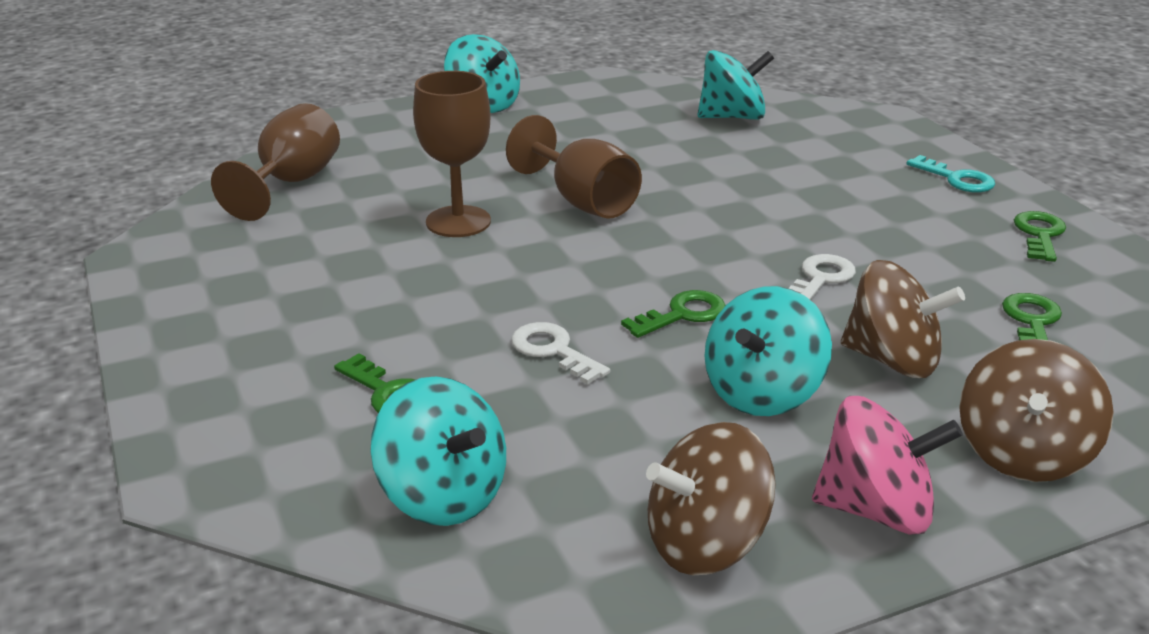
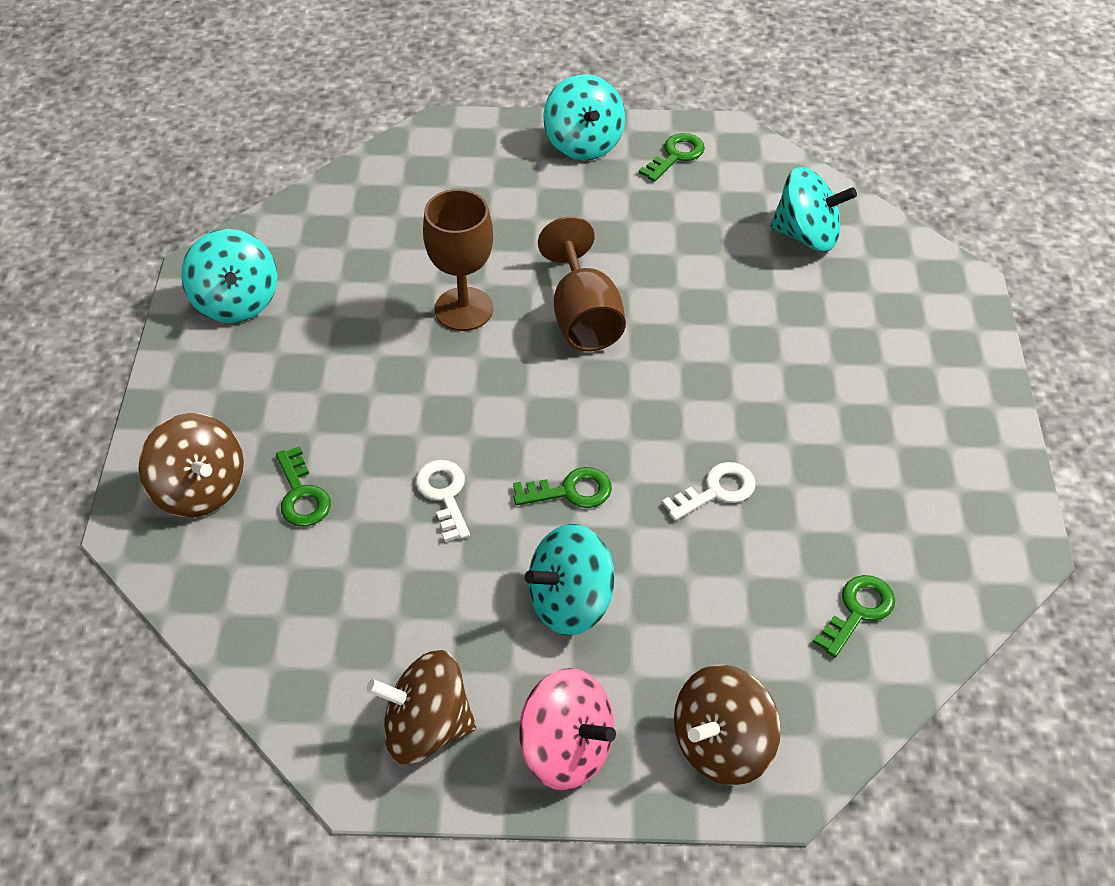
camera: 25 degrees right, 20 degrees up
(291, 183) = (359, 210): brown goblet -> none
(443, 495) = (282, 610): turquoise spinning top -> turquoise spinning top (236, 301)
(892, 360) = (701, 608): brown spinning top -> brown spinning top (200, 489)
(956, 179) = (955, 402): turquoise key -> none
(1039, 234) = (967, 506): green key -> green key (676, 156)

